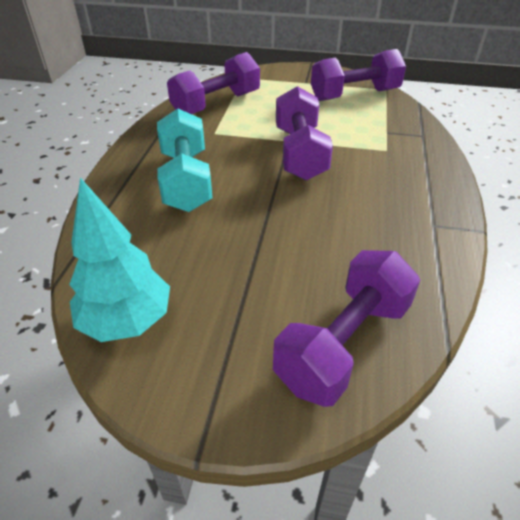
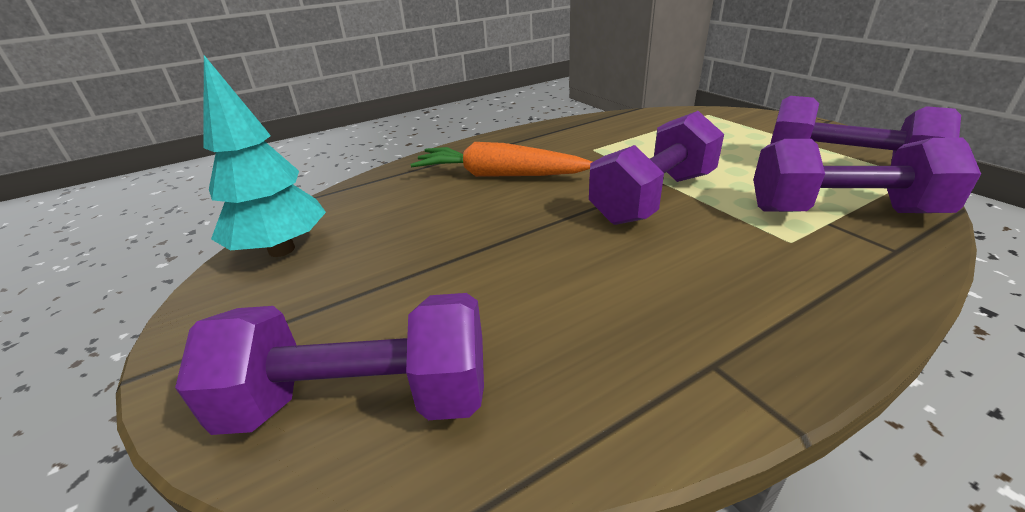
camera: 50 degrees right, 10 degrees down
(186, 180) = (499, 175): turquoise dumbbell -> orange carrot
(216, 104) = (636, 127): purple dumbbell -> purple dumbbell (842, 212)

